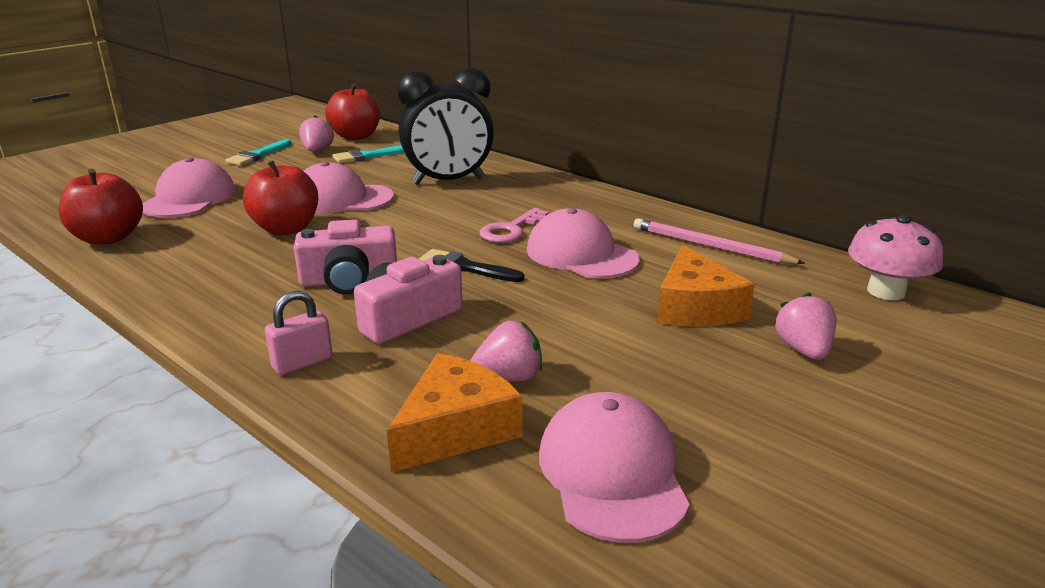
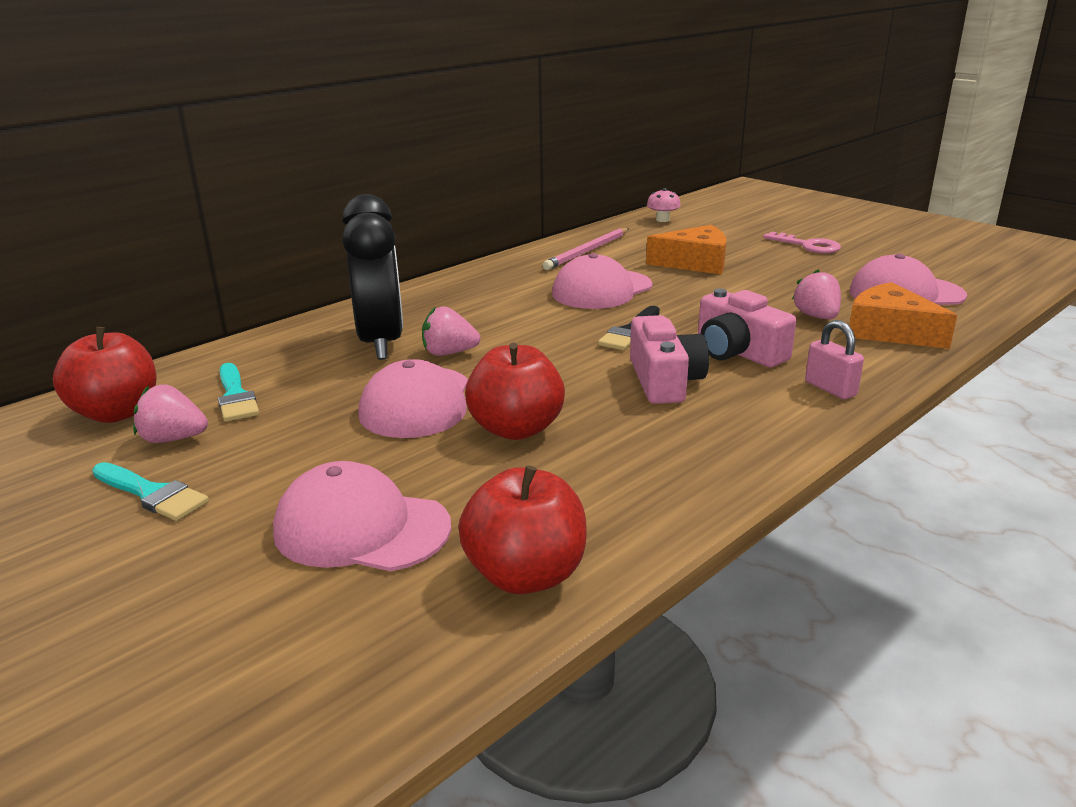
camera: 85 degrees left, 0 degrees up
(511, 230) = (542, 314): pink key -> pink key (808, 246)
(803, 350) = (747, 244): pink strawberry -> pink strawberry (449, 353)
(886, 291) = (662, 220): pink mushroom -> pink mushroom, size x0.59

